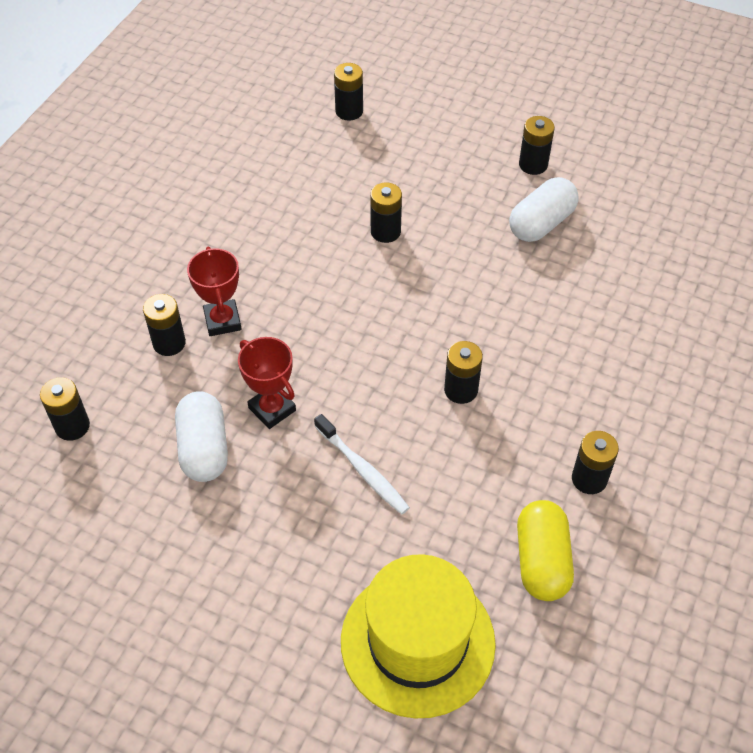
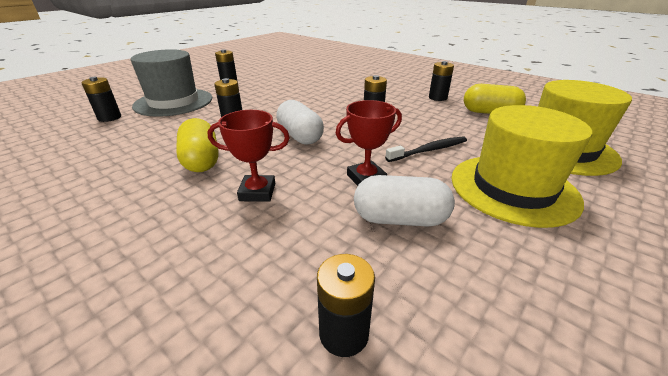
camera: 75 degrees left, 20 degrees down
(169, 343) = (261, 228): black battery -> none
(271, 249) = (201, 160): none -> yellow capsule
(287, 559) = (513, 188): none -> yellow hat
(363, 470) = (429, 150): white toothbrush -> black toothbrush
(422, 142) = (173, 102): none -> grey hat
(541, 223) = (270, 86): white capsule -> white capsule (300, 136)

